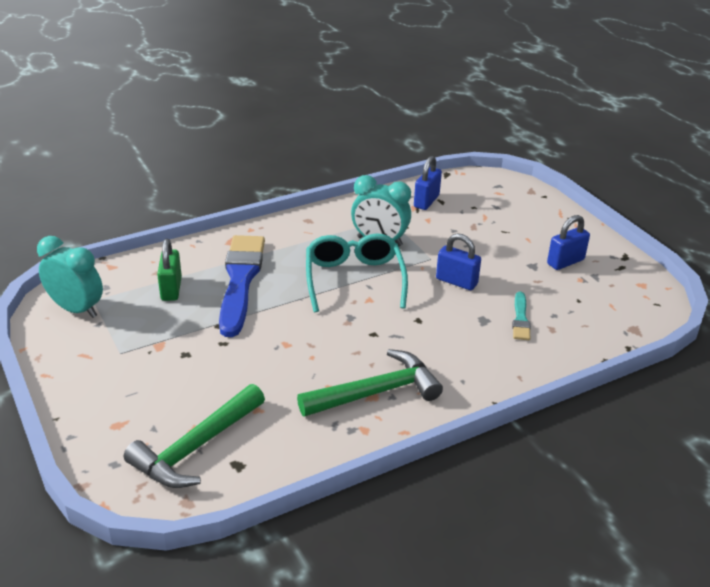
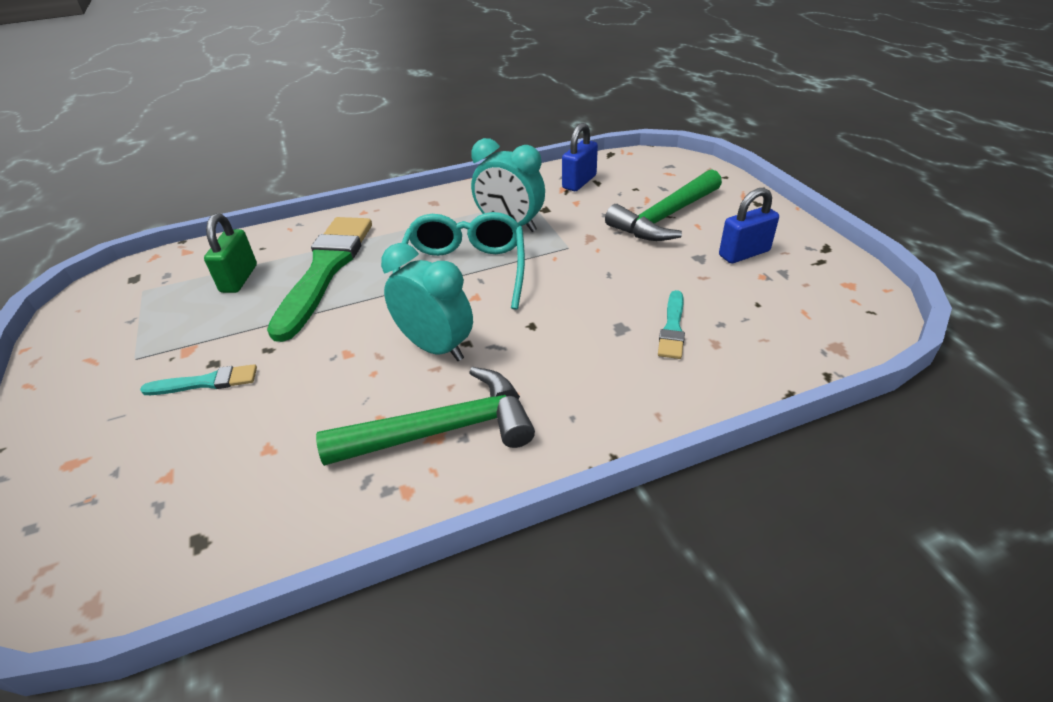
camera: 10 degrees right, 5 degrees up
(76, 309) = (116, 301): turquoise clock -> turquoise clock (435, 347)
(188, 368) = (206, 382): none -> turquoise brush
(196, 447) = (154, 507): green hammer -> green hammer (665, 217)
(240, 280) = (325, 270): blue brush -> green brush
(456, 281) = (594, 276): blue padlock -> none

